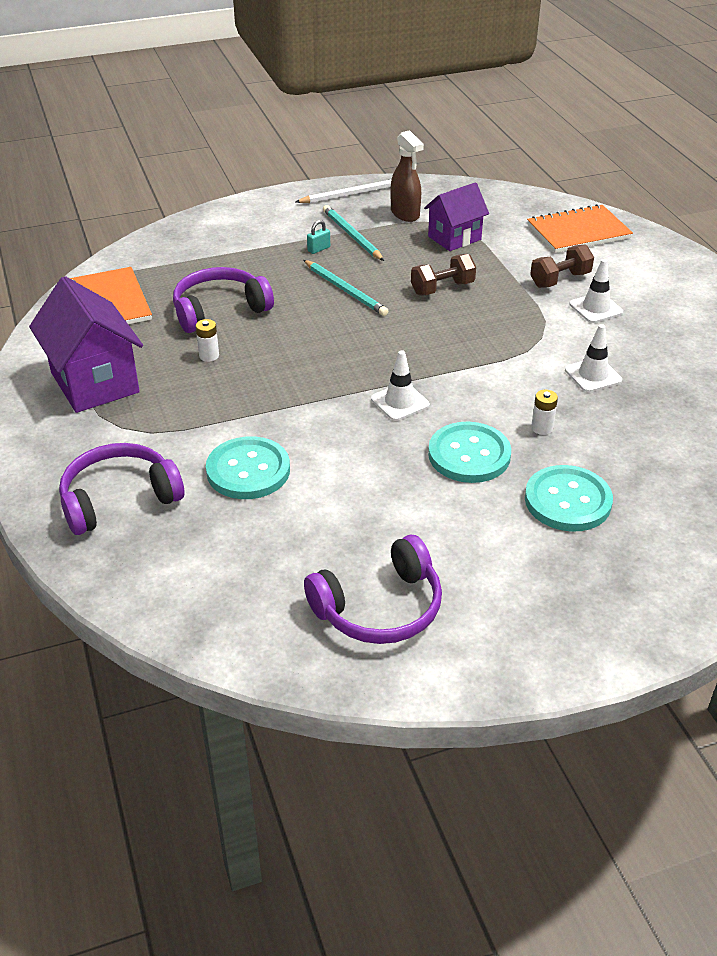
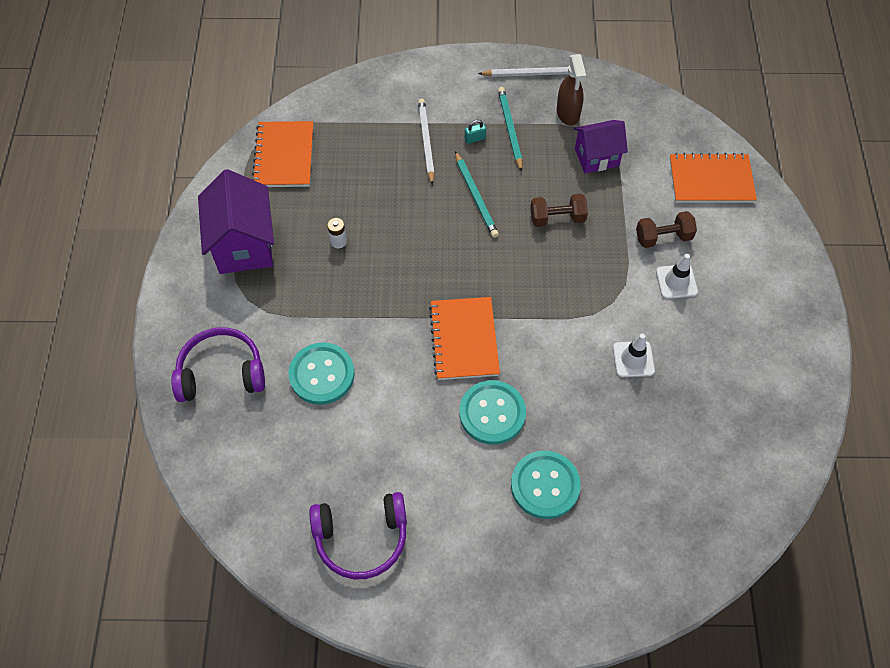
camera: 20 degrees right, 20 degrees up
(219, 310) = (366, 191): purple headphones -> none
(266, 261) = (426, 141): none -> white pencil
(400, 402) = (464, 339): white traffic cone -> orange notebook
(542, 428) = (562, 404): white battery -> none

